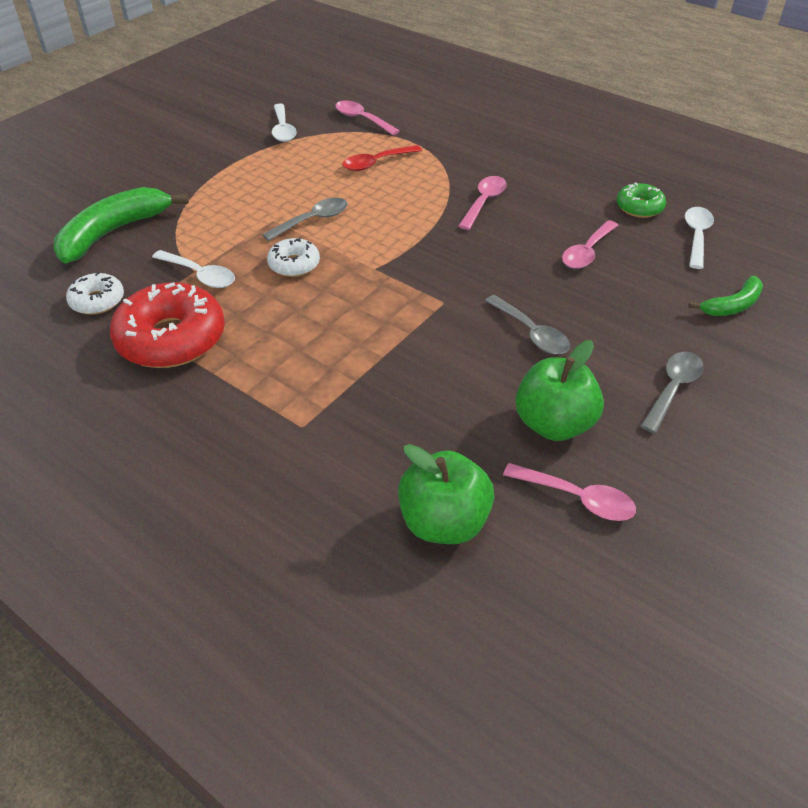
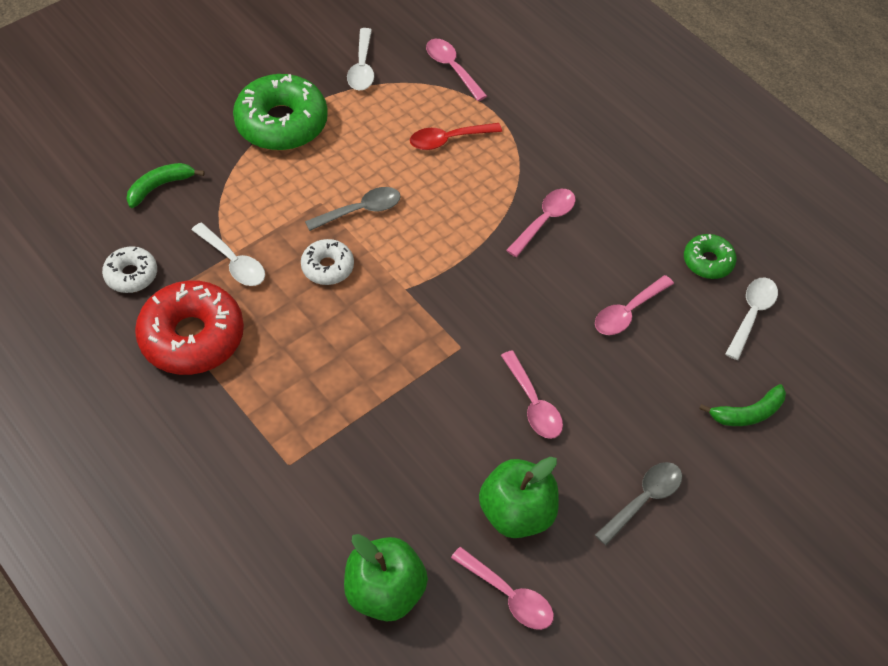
camera: 10 degrees right, 10 degrees up
(113, 232) = (159, 187): green banana -> green banana, size x0.55
(220, 173) = (281, 123): none -> green donut
(531, 333) = (533, 404): grey spoon -> pink spoon

